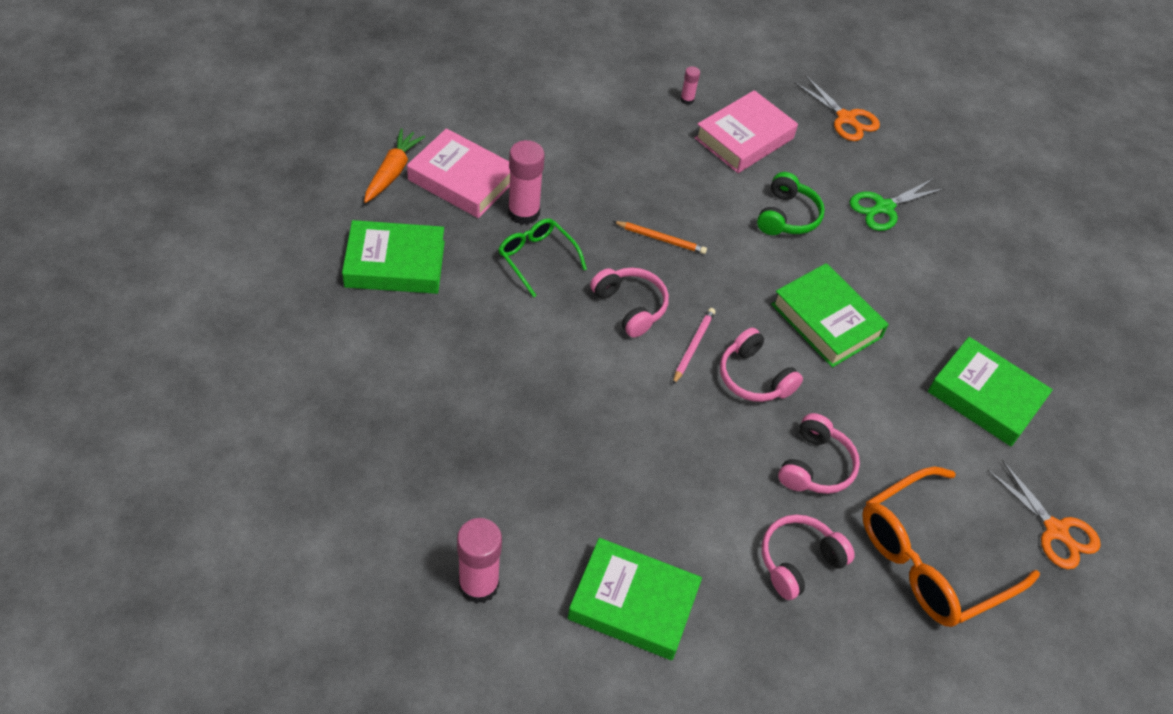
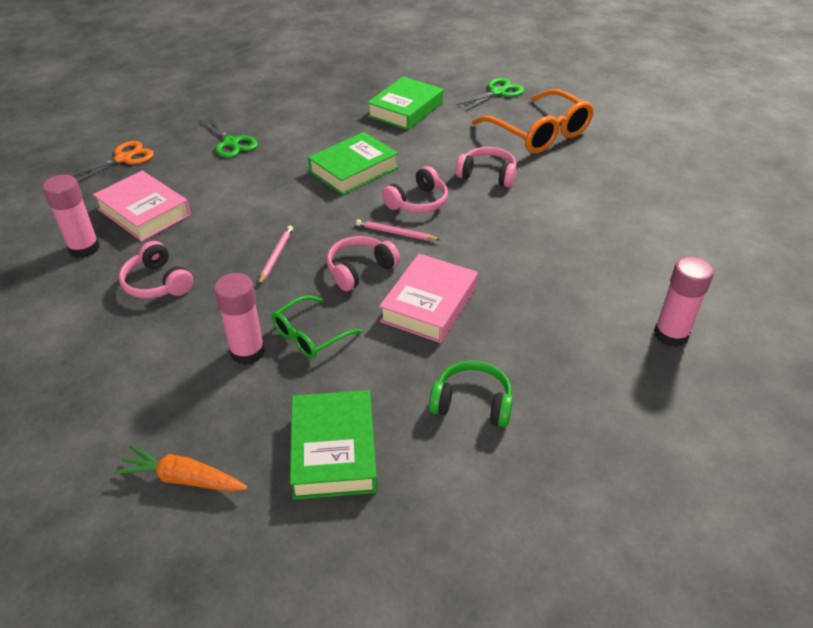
camera: 90 degrees left, 10 degrees down
(462, 180) = (198, 409): pink book -> pink book (429, 304)
(633, 603) = (639, 252): green book -> none
(661, 239) = (276, 256): orange pencil -> pink pencil
(687, 99) = (84, 248): pink glue stick -> pink glue stick, size x2.07
(787, 216) = (243, 188): green headphones -> green headphones (472, 403)
(799, 561) = (566, 181): pink headphones -> pink headphones (157, 283)
(1056, 531) = (498, 92): orange scissors -> green scissors

